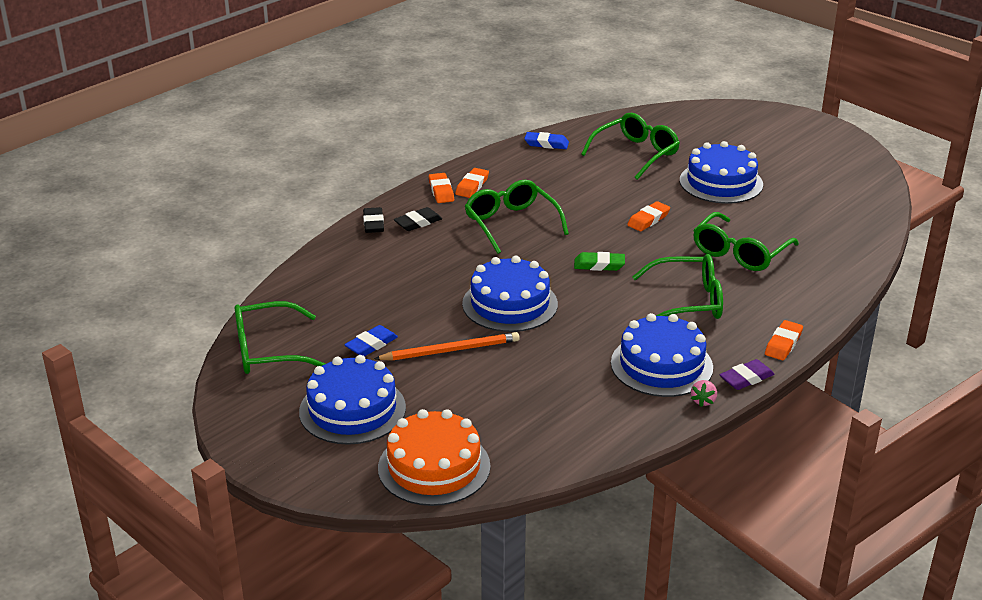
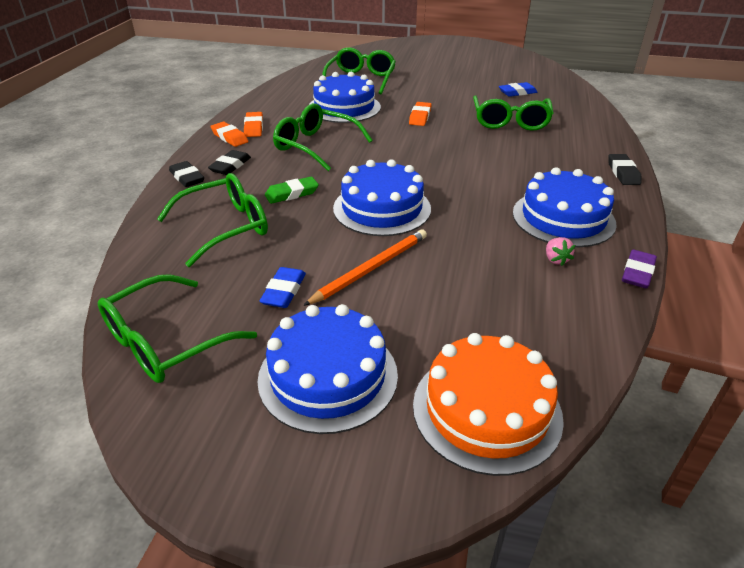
camera: 30 degrees left, 5 degrees up
(546, 144) = (286, 87): blue eraser -> blue eraser (517, 92)
(599, 265) = (421, 157): green eraser -> green eraser (292, 194)
(688, 301) = (519, 163): green glasses -> green glasses (226, 227)
(703, 401) = (632, 236): pink strawberry -> pink strawberry (556, 259)
(721, 182) = (441, 83): blue cake -> blue cake (344, 107)
(746, 378) = (635, 207): purple eraser -> purple eraser (637, 273)
(783, 344) = (623, 173): orange eraser -> black eraser

